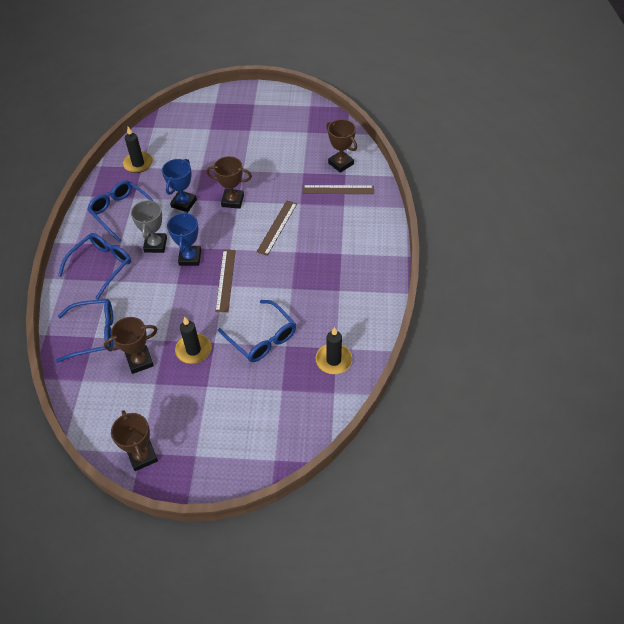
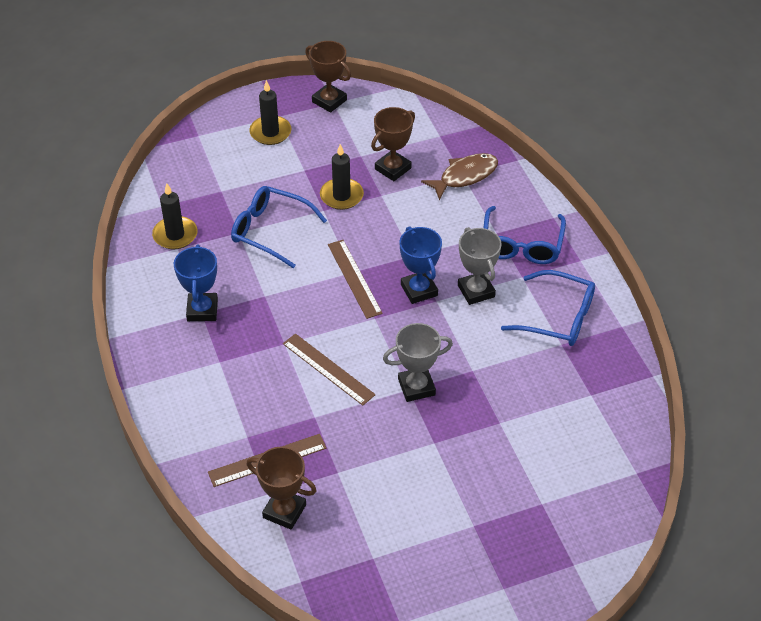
camera: 155 degrees right, 5 degrees down
(94, 334) = (465, 176): blue glasses -> brown fish
(138, 164) = (601, 398): black candle -> black candle (270, 132)
(184, 203) = (483, 359): blue trophy -> blue trophy (202, 310)
(232, 201) = (416, 387): brown trophy -> grey trophy
(277, 227) = (328, 369): brown ruler -> brown ruler turned 45 degrees counterclockwise

